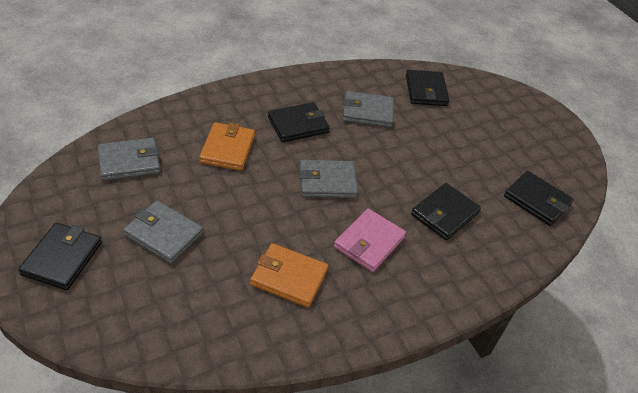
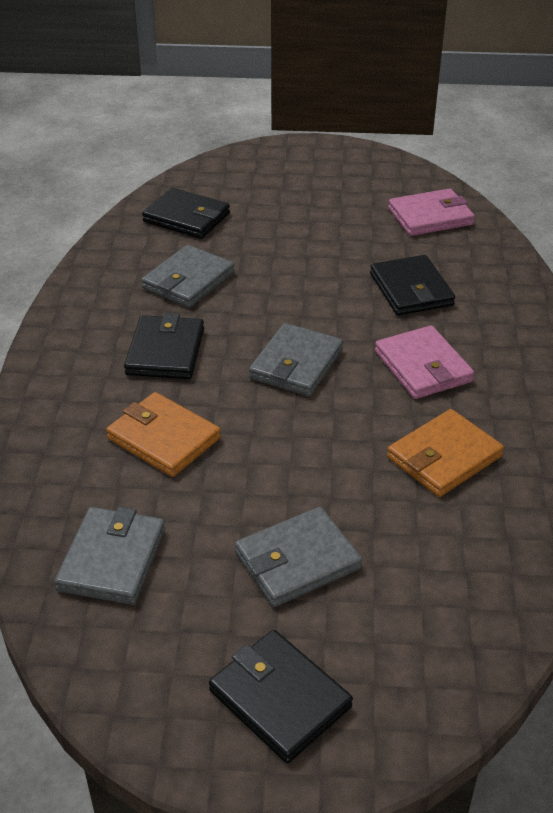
camera: 55 degrees left, 5 degrees down
(537, 200) = (430, 217): black wallet -> pink wallet

